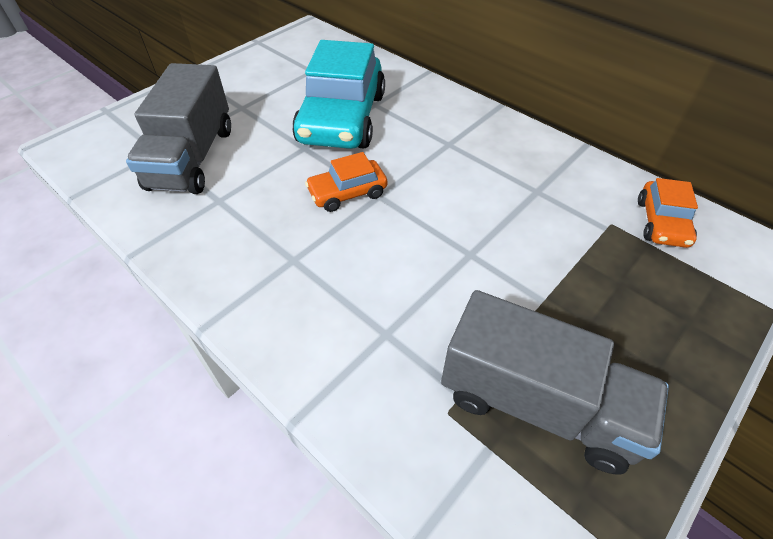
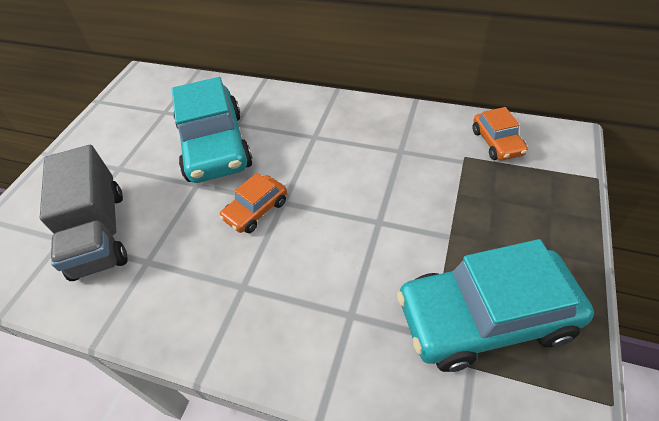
camera: 20 degrees left, 0 degrees up
(536, 403) = (485, 317): grey truck -> turquoise car

